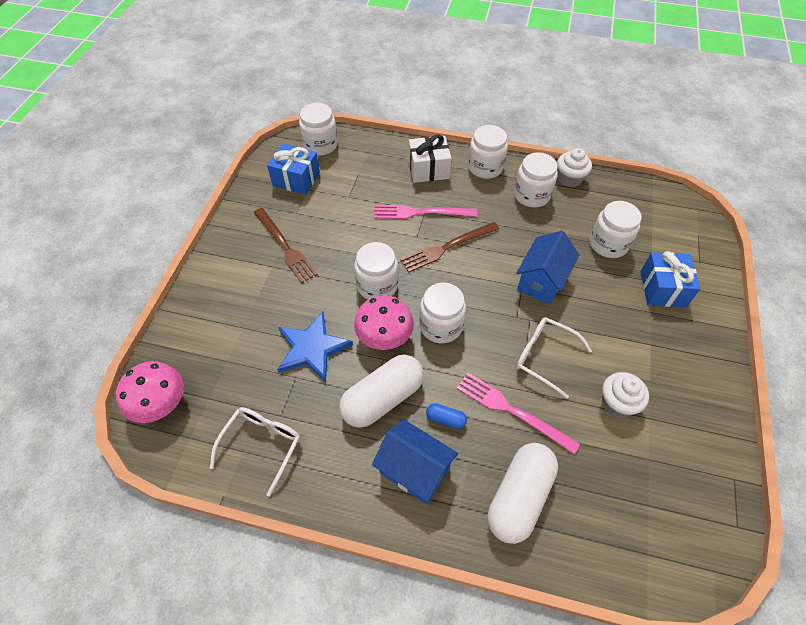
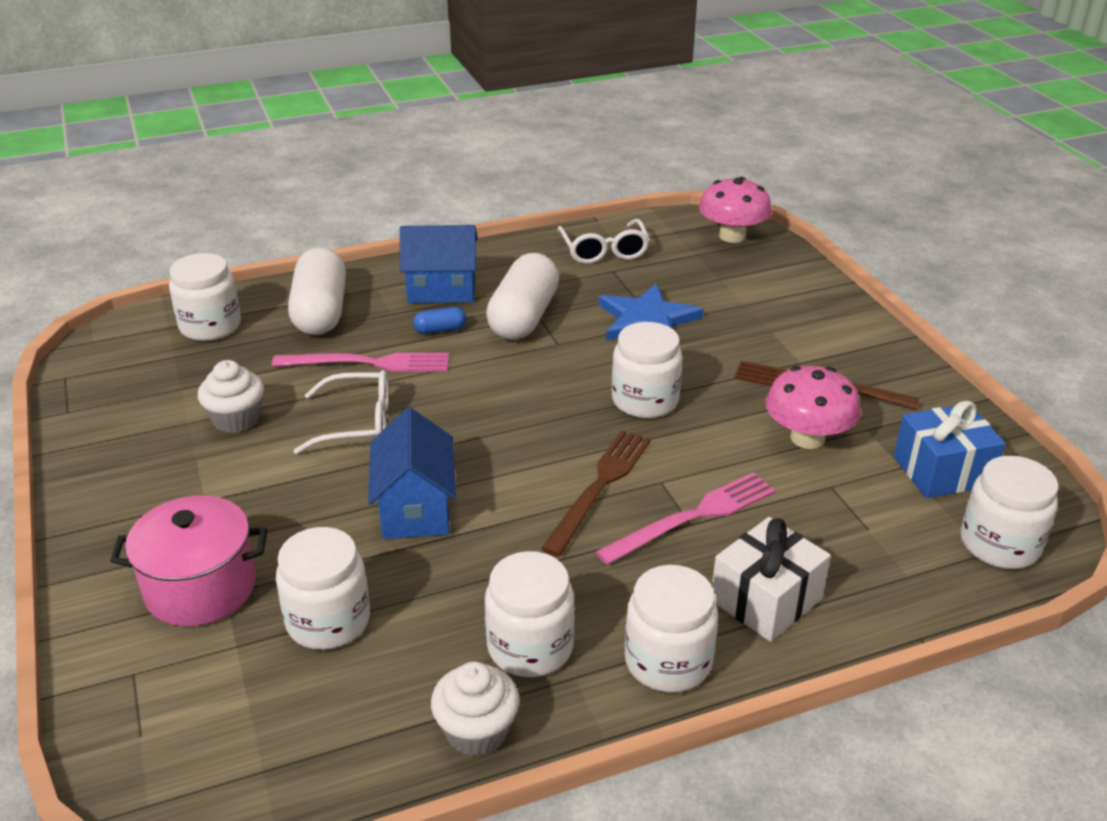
camera: 145 degrees right, 20 degrees down
(384, 336) = (578, 360): pink mushroom -> pink mushroom (807, 438)
(440, 326) = (519, 397): white jar -> white jar (210, 326)
(662, 289) = (201, 588): blue gift -> pink pot

